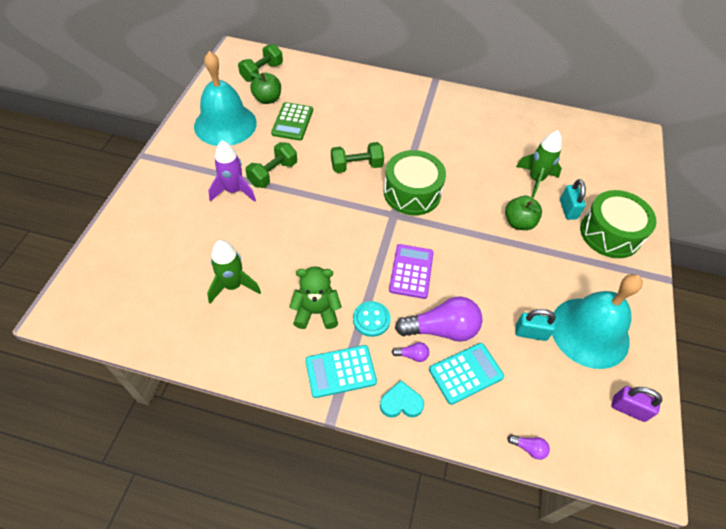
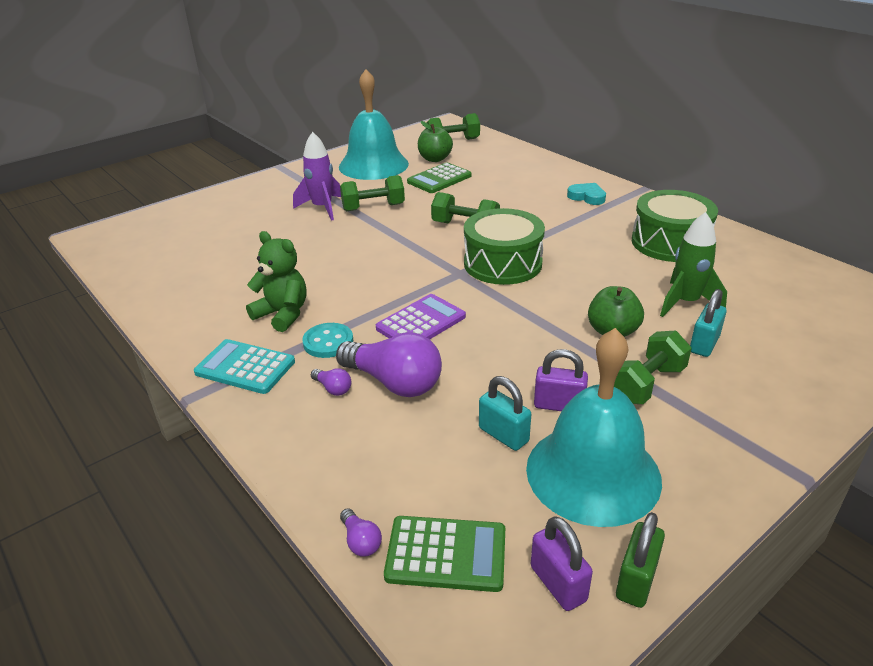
camera: 40 degrees right, 20 degrees down
(233, 286) = (236, 268): green rocket -> none
(401, 403) = (270, 421): turquoise heart -> turquoise heart (587, 197)
(466, 373) = (373, 432): turquoise calculator -> none
(538, 295) = (559, 405): none -> purple padlock
(565, 255) = (646, 384): none -> green dumbbell
(572, 427) = (446, 554): none -> green calculator
(610, 233) = (748, 390): green drum -> green drum (670, 242)
(654, 384) = (636, 580): none -> green padlock

